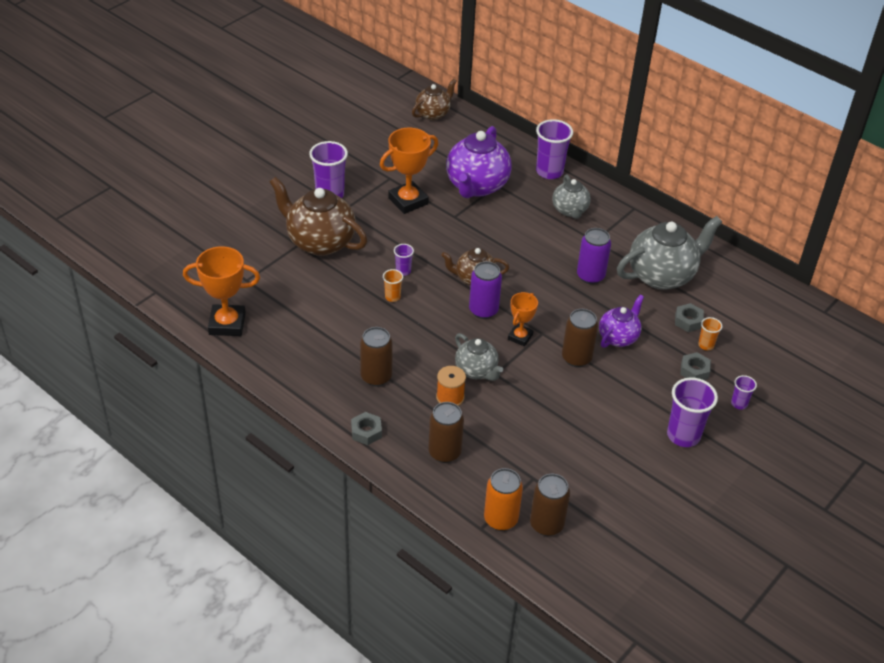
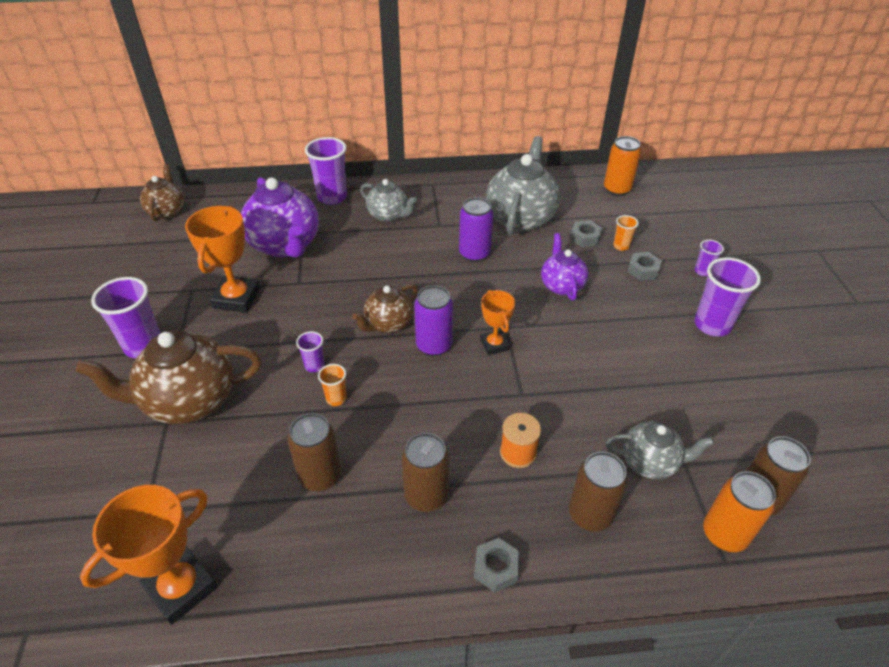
camera: 45 degrees left, 0 degrees up
(476, 371) = (504, 406): grey teapot -> grey teapot (650, 462)
(576, 358) = (559, 327): brown can -> brown can (320, 476)
(775, 307) = (617, 189): none -> orange can

